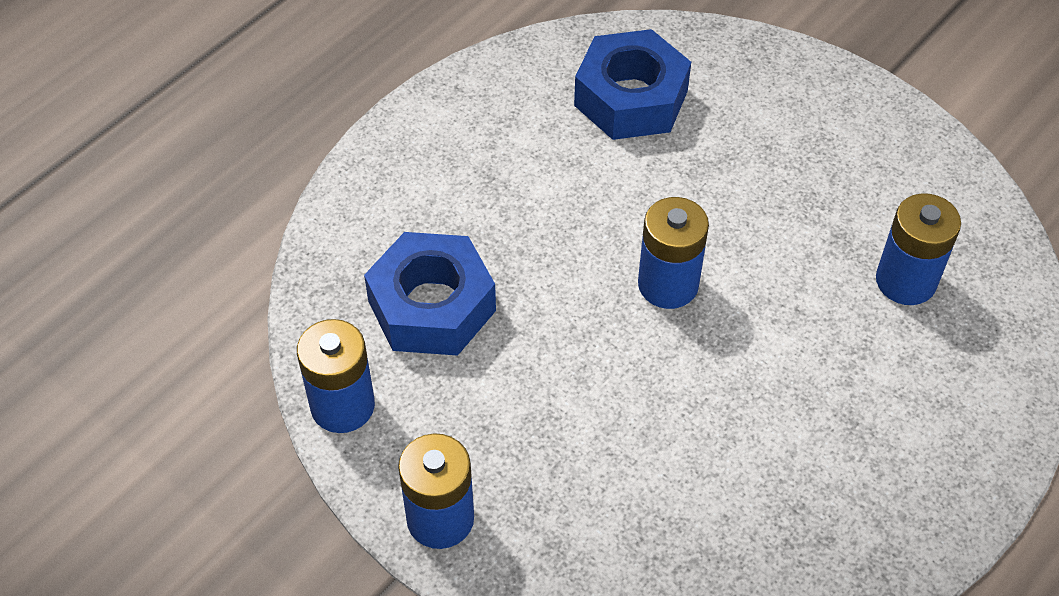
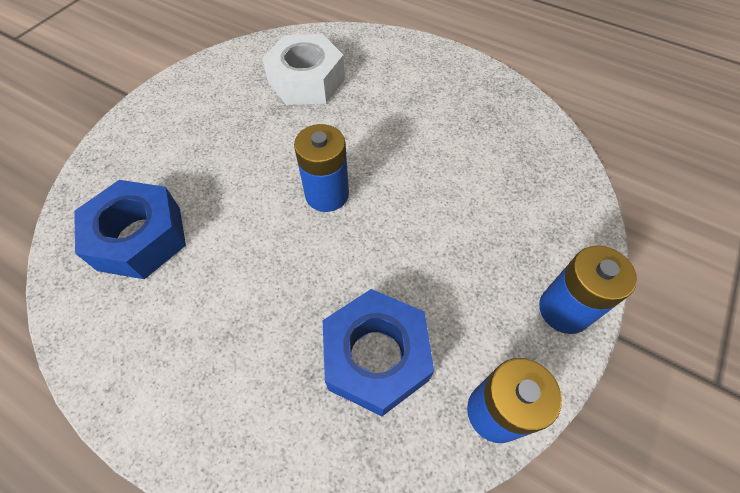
camera: 100 degrees left, 5 degrees up
(905, 281) = (306, 80): blue battery -> white nut

